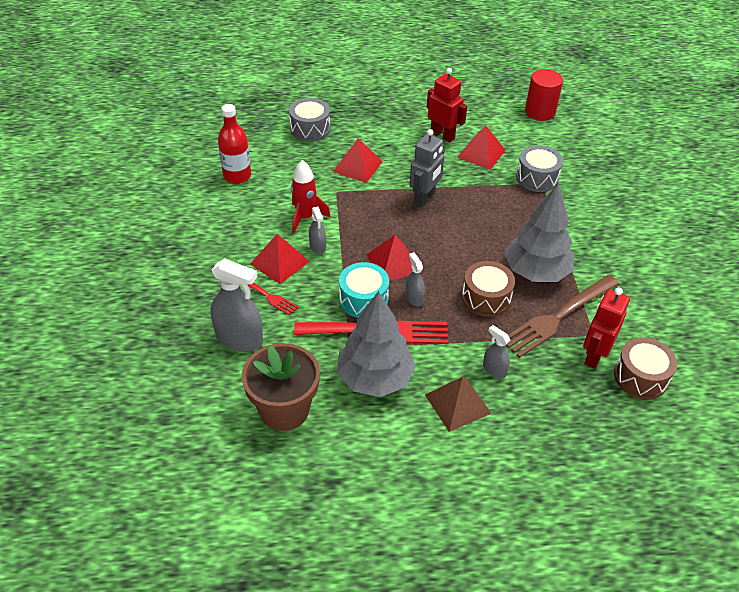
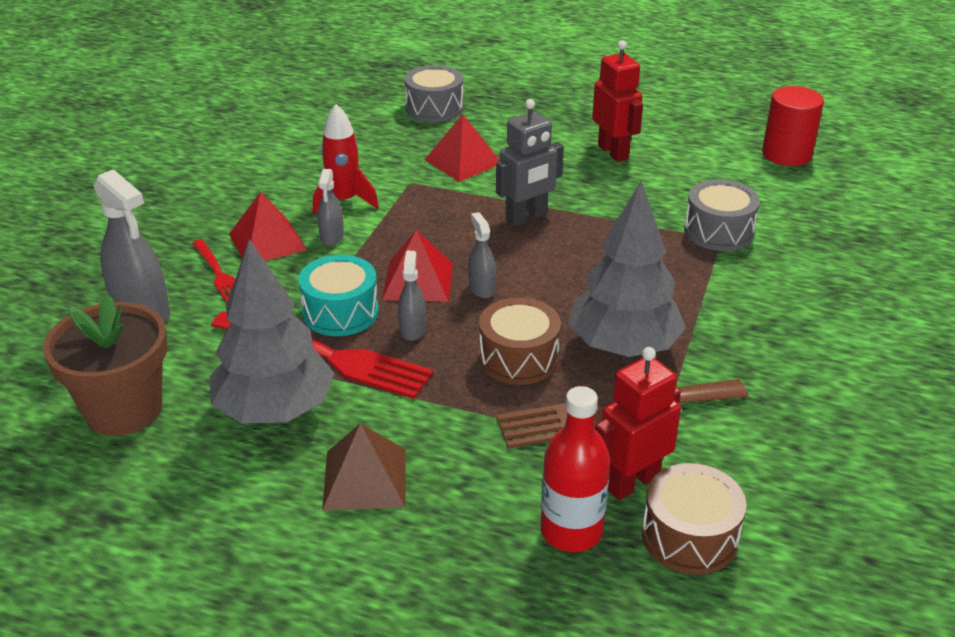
camera: 25 degrees right, 10 degrees down
(237, 176) = (297, 138): red bottle -> red bottle (571, 531)
(481, 153) = (654, 184): red pyramid -> none
(494, 370) = (456, 452): grey spray bottle -> grey spray bottle (482, 288)

